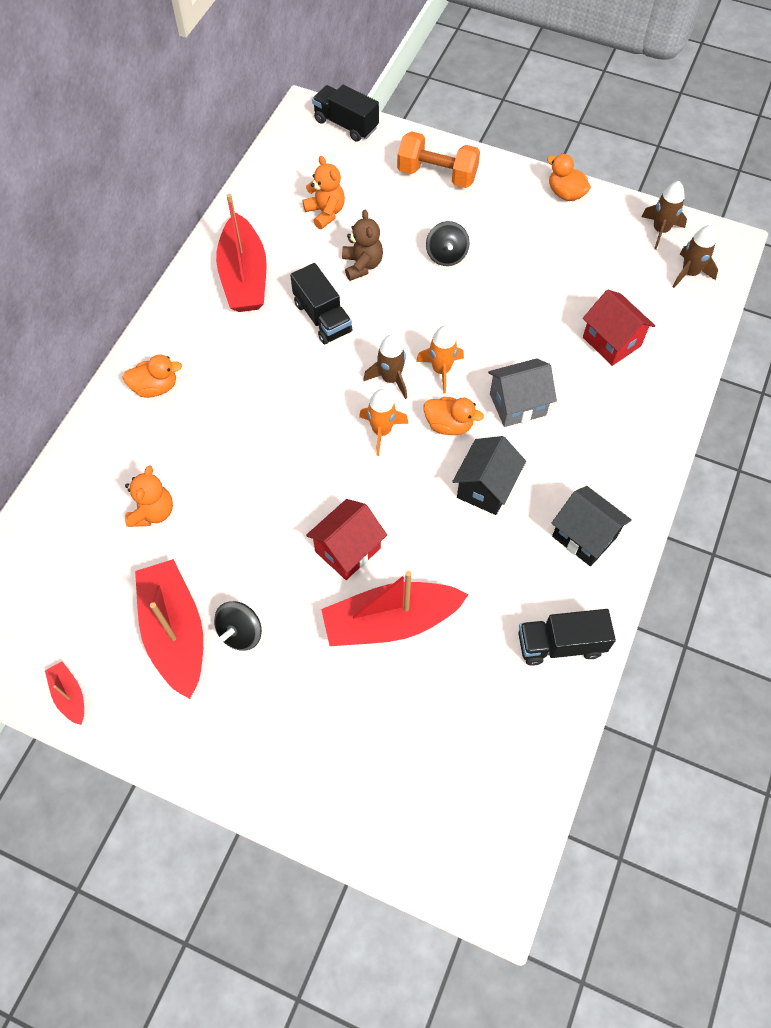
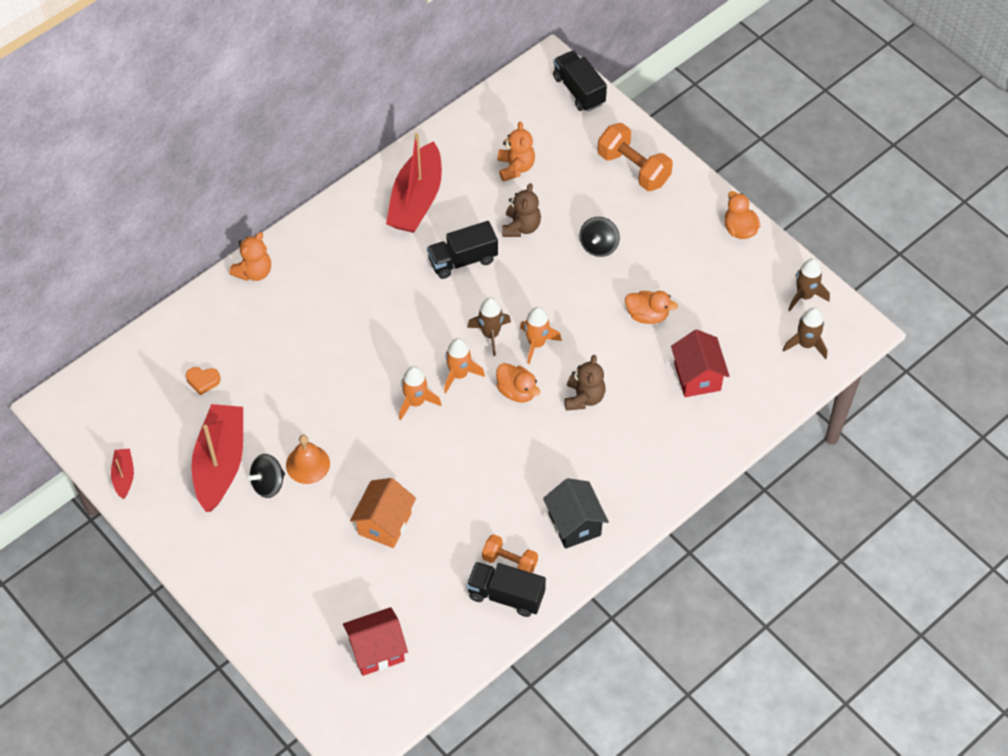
camera: 25 degrees right, 5 degrees down
(111, 548) = (203, 381): none -> orange heart
(153, 512) = (247, 366): orange teddy bear -> orange teddy bear (254, 272)
(155, 387) = (298, 266): orange duck -> orange duck (647, 315)
(273, 592) = (308, 464): none -> orange bell
(322, 317) = (462, 260): black truck -> black truck turned 75 degrees clockwise
(348, 550) = (381, 456): red house -> red house (377, 650)
(353, 477) = (416, 402): none -> orange rocket
(390, 621) = (384, 523): red boat -> orange house
(486, 488) = (517, 453): black house -> none
(517, 404) = (584, 397): grey house -> brown teddy bear
(543, 605) = (509, 562): none -> orange dumbbell

